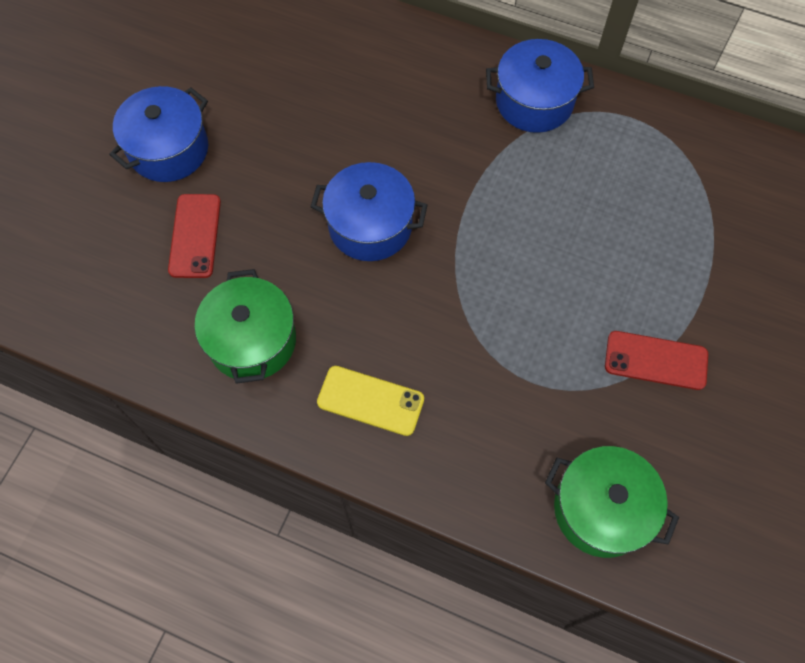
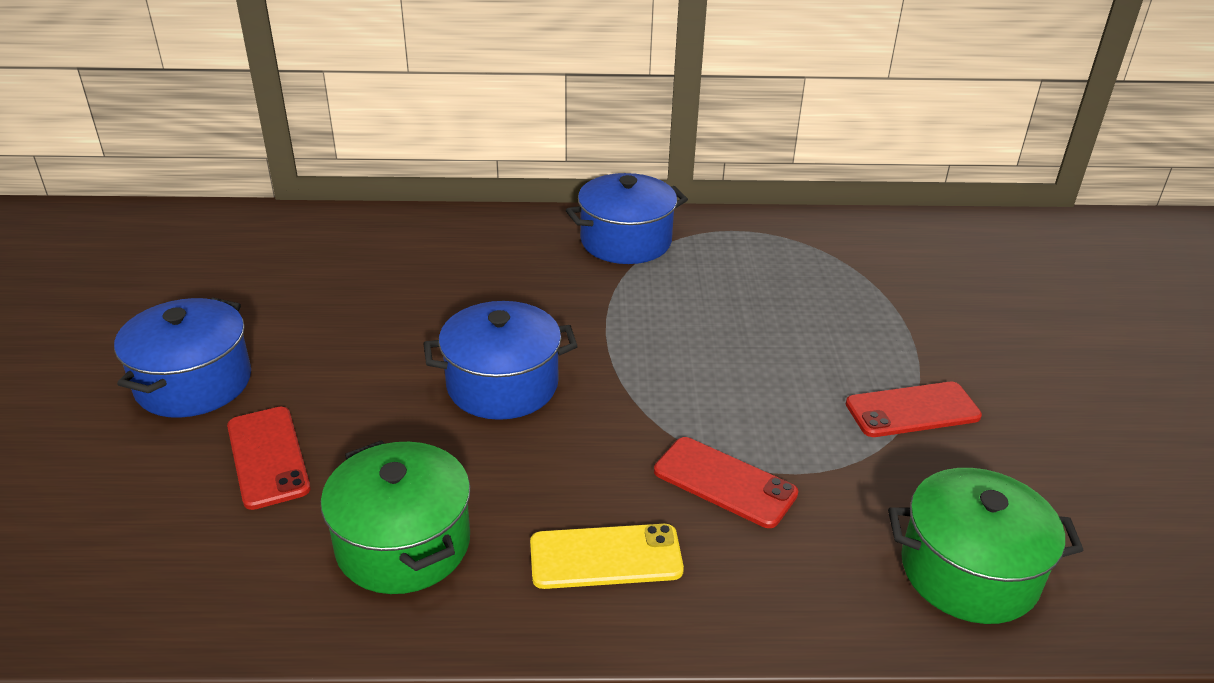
camera: 25 degrees left, 30 degrees down
(479, 372) = (724, 482): none -> red phone

